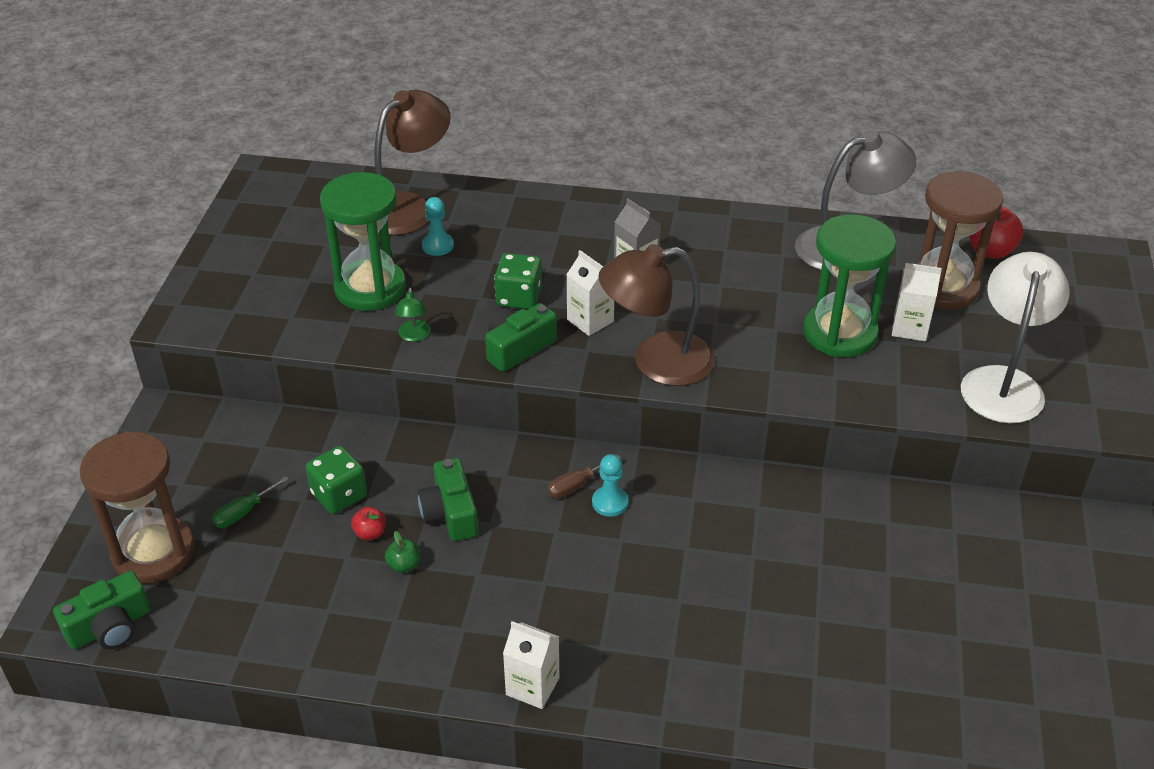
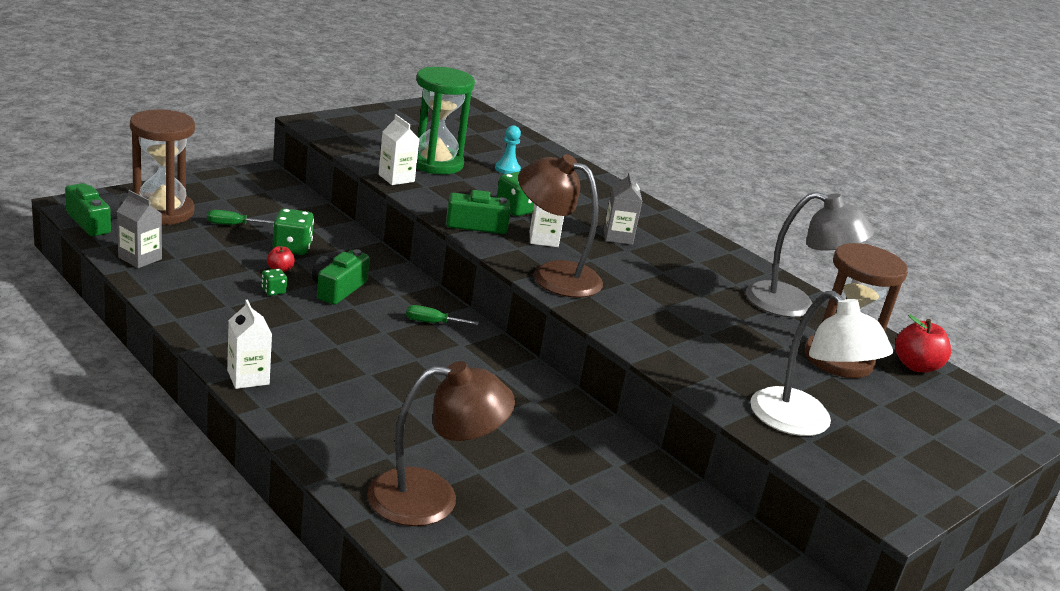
camera: 35 degrees right, 15 degrees down
(110, 627) = (93, 222): green camera -> green camera turned 135 degrees counterclockwise
(229, 633) = (140, 258): none -> grey carton
(404, 565) = (273, 291): green apple -> green dice
(408, 207) = (519, 149): brown lamp -> brown lamp (432, 498)
(414, 336) = (424, 190): green lamp -> none
(575, 485) = (432, 323): brown screwdriver -> green screwdriver
(610, 502) = (439, 341): turquoise pawn -> none
(839, 333) = (711, 334): green hourglass -> none
(909, 328) = (773, 360): white carton -> white carton (396, 178)
(1003, 382) = (802, 423): white lamp -> white lamp turned 90 degrees clockwise

